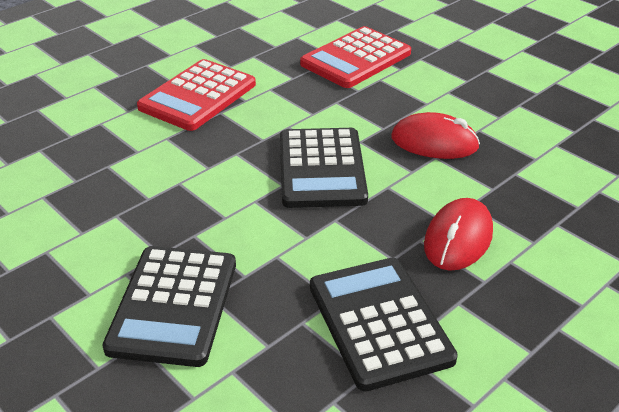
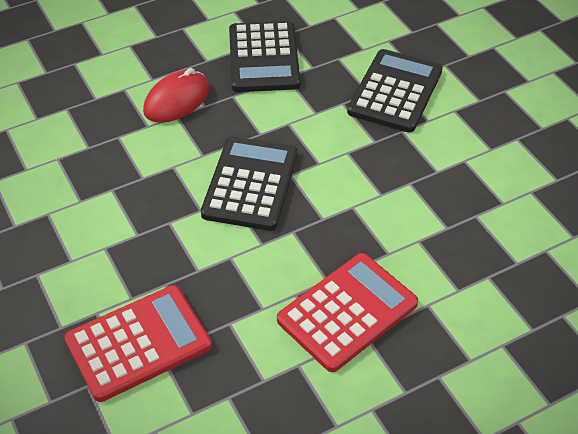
camera: 165 degrees left, 10 degrees up
(434, 142) = (133, 193): red mouse -> none

